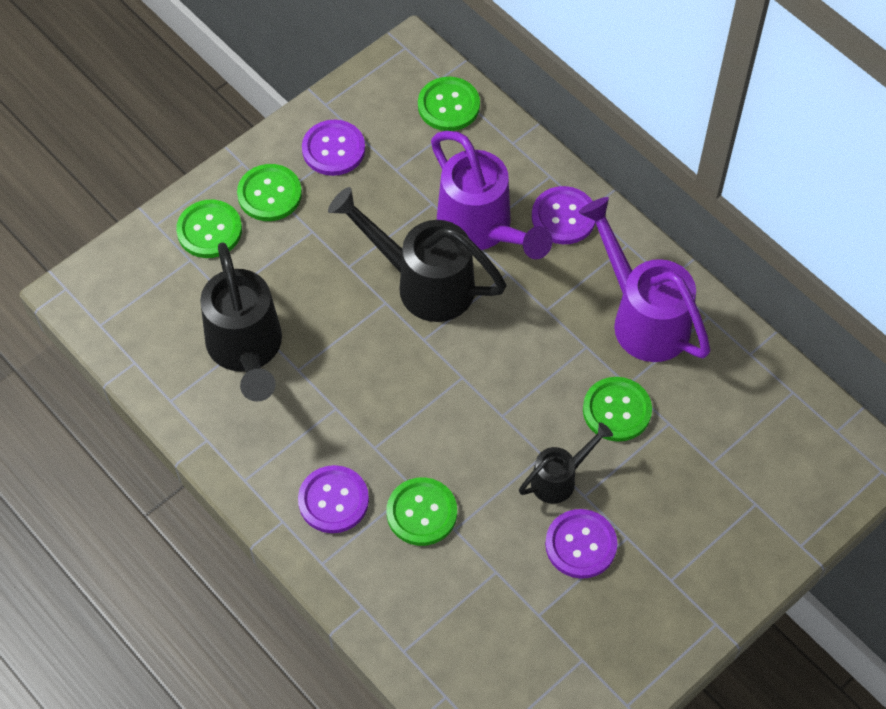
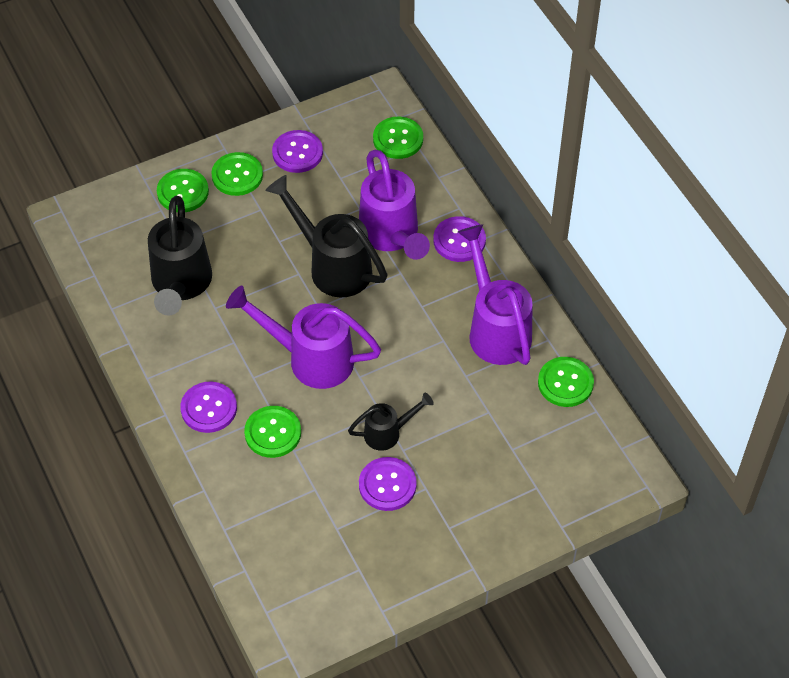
camera: 15 degrees right, 5 degrees down
(435, 407) = (310, 358): none -> purple watering can
(617, 410) = (450, 393): green button -> green button (565, 383)

